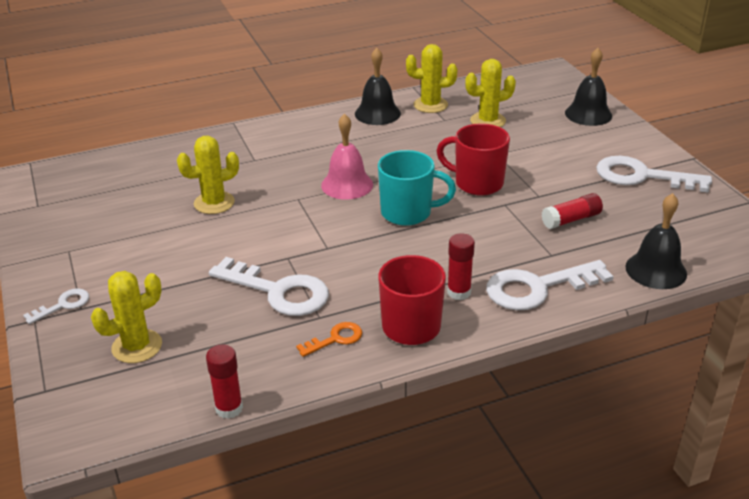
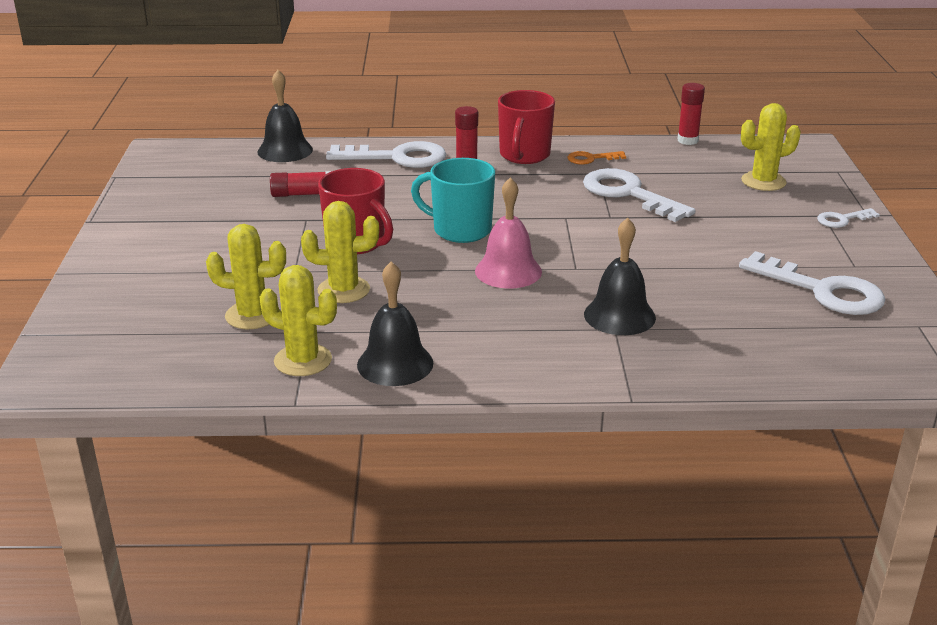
camera: 160 degrees left, 5 degrees down
(214, 203) = (680, 282): yellow cactus -> yellow cactus (343, 290)
(588, 114) = (110, 295): black bell -> black bell (619, 315)
(642, 176) = (174, 215): white key -> white key (823, 291)

